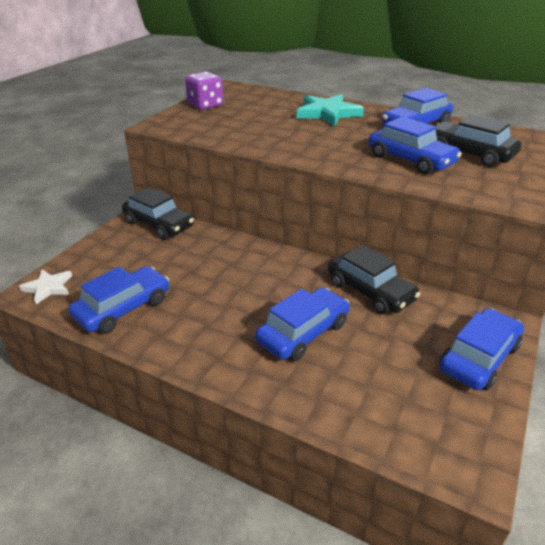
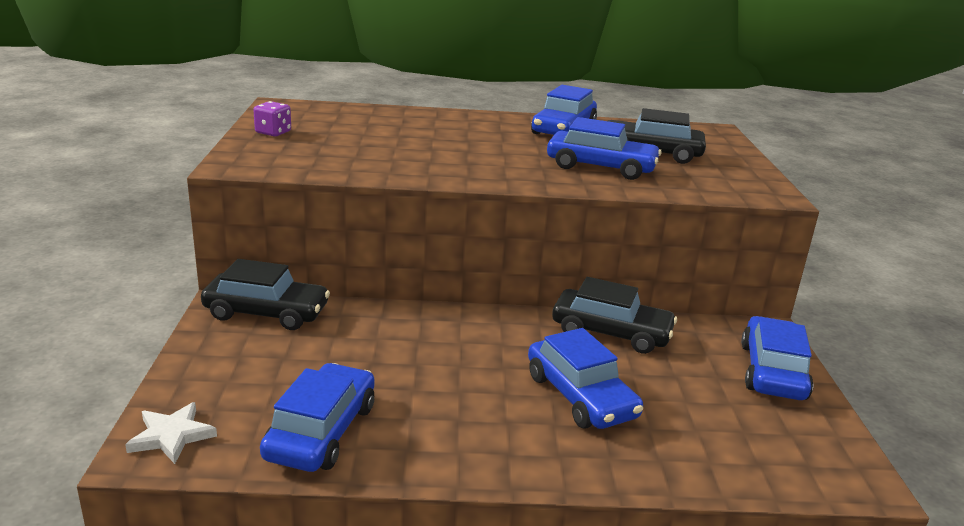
camera: 30 degrees left, 10 degrees down
(205, 105) = (273, 132): purple dice -> purple dice, size x0.66
(303, 332) = (580, 396): blue car -> blue car turned 135 degrees clockwise
(328, 113) = (449, 127): turquoise star -> none

